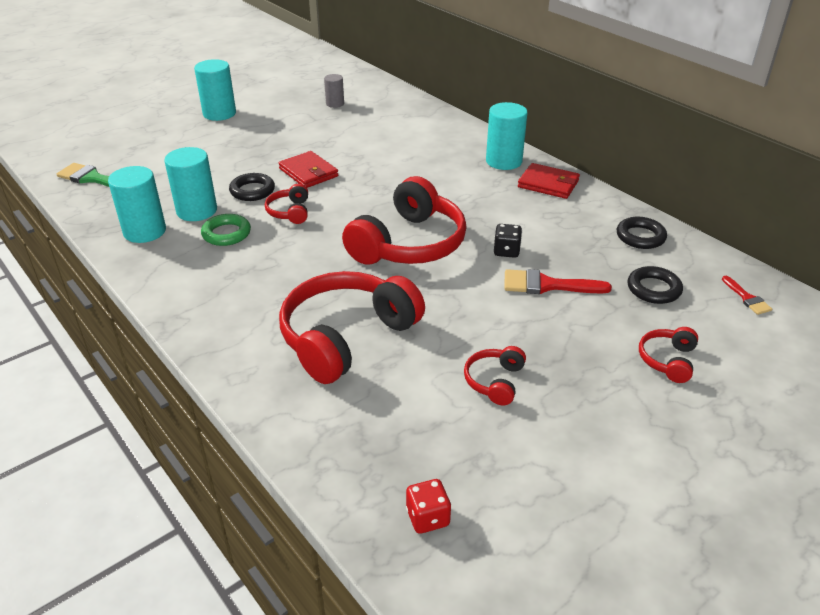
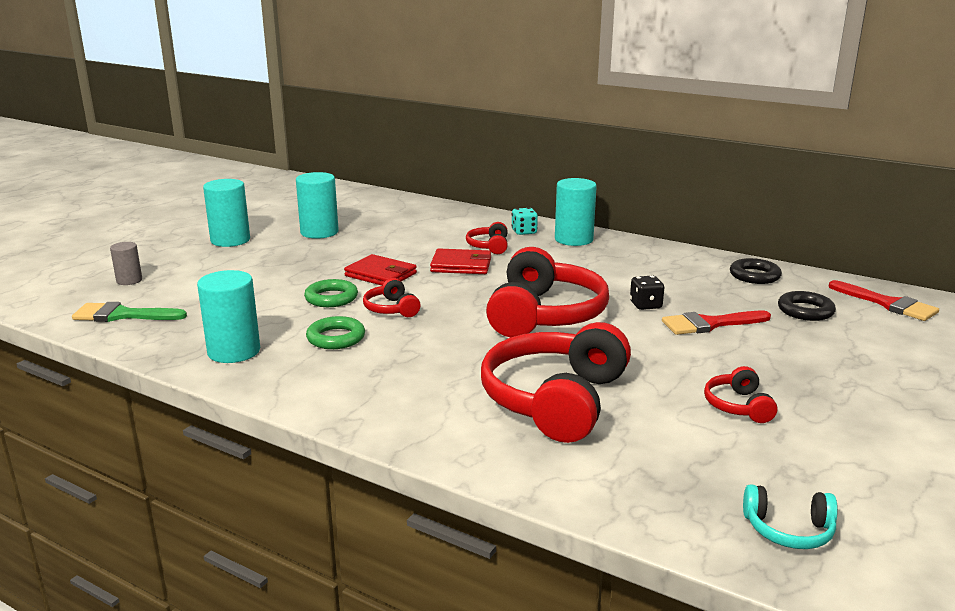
camera: 20 degrees left, 15 degrees down
(197, 211) = (281, 324): turquoise cylinder -> turquoise cylinder (319, 232)
(252, 191) = (331, 298): black ring -> green ring
(335, 104) = (356, 217): grey cylinder -> grey cylinder (129, 280)
(427, 517) = (788, 530): red dice -> turquoise headphones
(466, 144) = (524, 232): none -> turquoise dice
(548, 184) = (632, 250): red wallet -> red wallet (461, 265)
(667, 360) = (871, 359): red headphones -> red headphones (489, 246)
(747, 298) = (887, 304): red brush -> red brush, size x1.74

